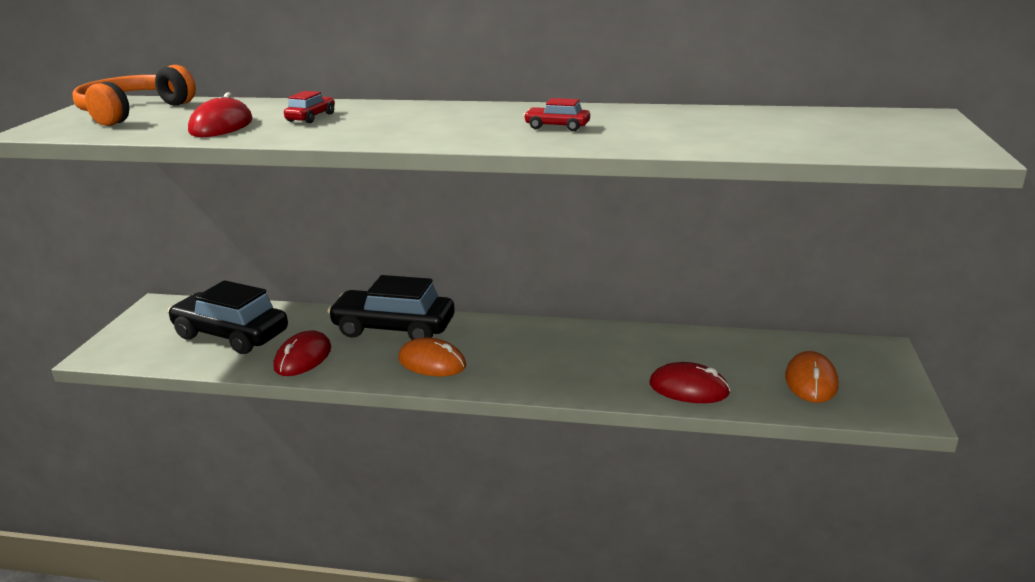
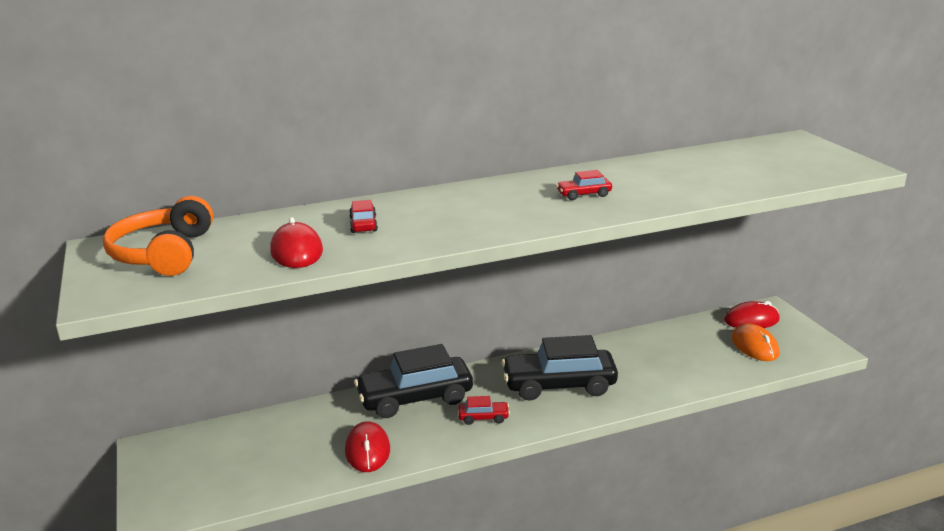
camera: 30 degrees left, 0 degrees up
(231, 335) = (269, 452): black car -> black car (559, 385)
(432, 363) = (483, 417): orange mouse -> red car
(688, 388) = (688, 376): red mouse -> red mouse (751, 320)

